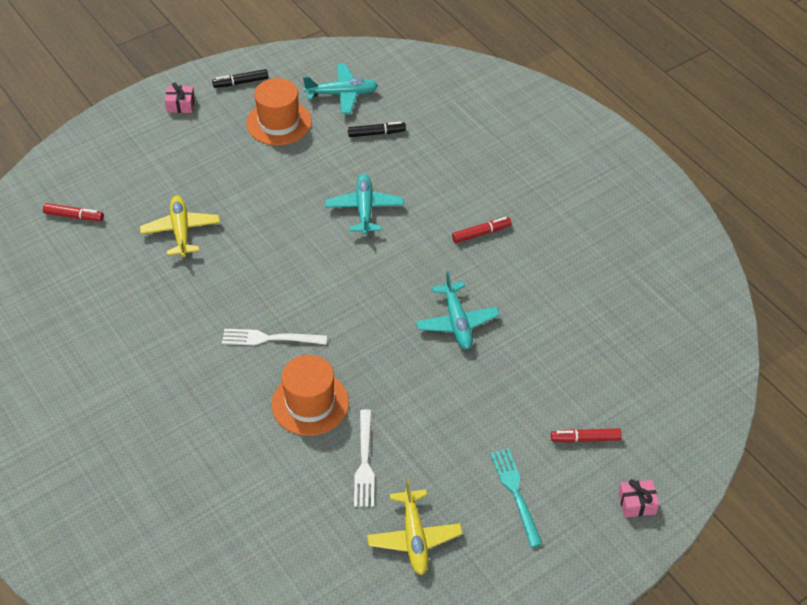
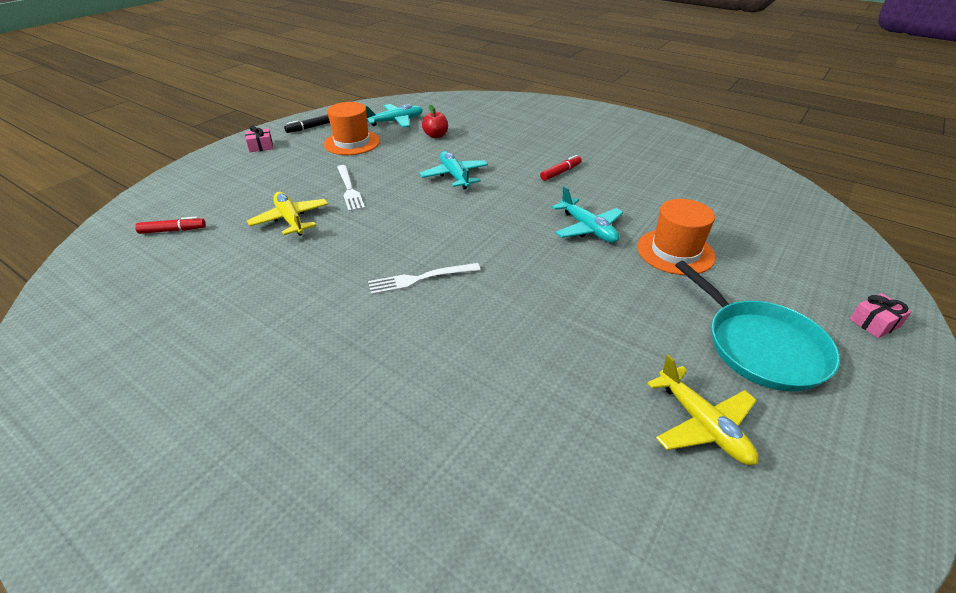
camera: 20 degrees left, 10 degrees down
(310, 403) = (494, 323): orange hat -> orange hat (675, 252)
(364, 463) = (589, 362): white fork -> white fork (349, 189)
(376, 133) = (436, 136): black marker -> red apple
(515, 492) = (760, 346): turquoise fork -> turquoise pan
(585, 439) = (775, 284): red marker -> none

